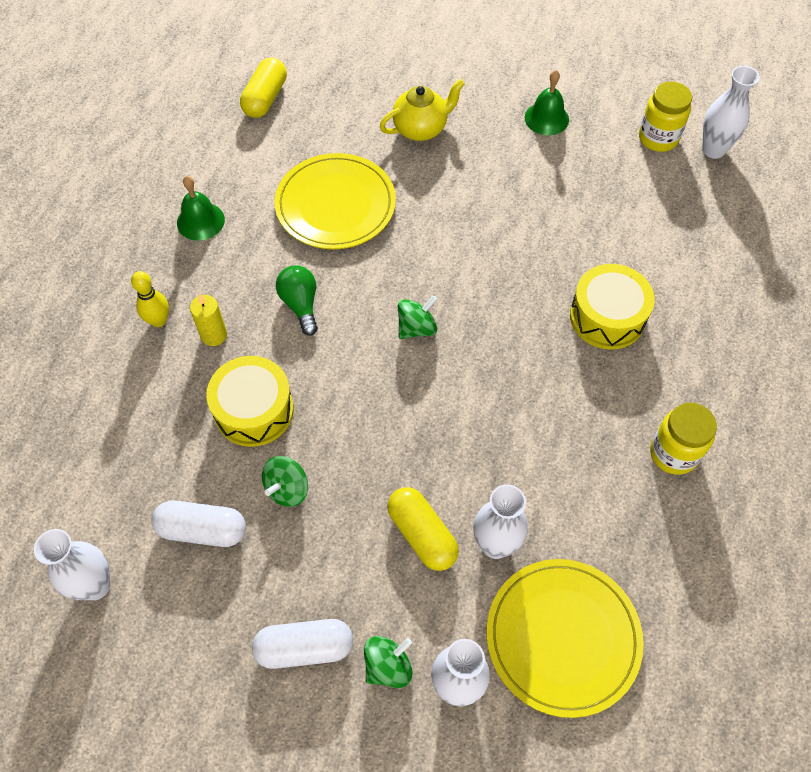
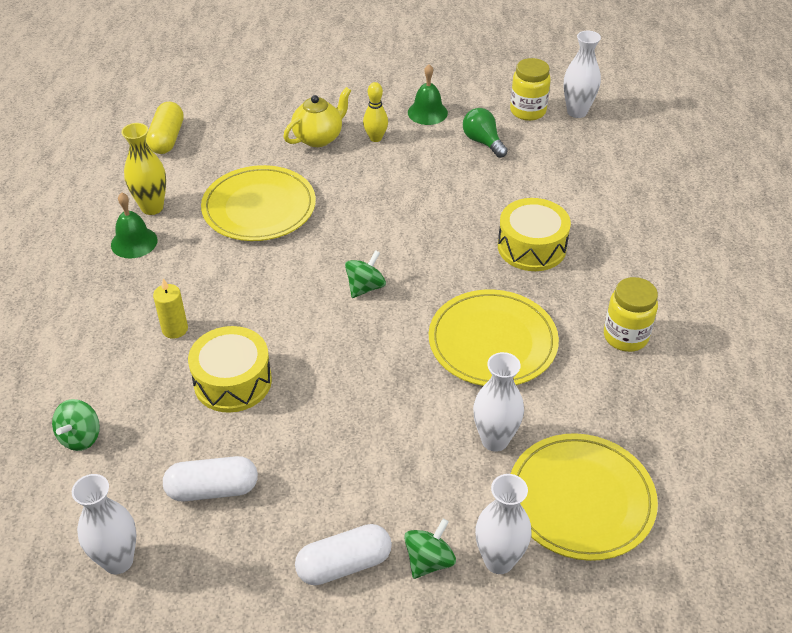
camera: 15 degrees left, 15 degrees down
(158, 320) = (116, 328): yellow bowling pin -> yellow bowling pin (375, 138)
(229, 182) = (152, 207): none -> yellow vase
(287, 489) = (285, 438): green spinning top -> green spinning top (80, 437)
(300, 304) = (251, 289): green light bulb -> green light bulb (483, 142)
(422, 534) = (425, 447): yellow capsule -> none
(529, 426) = (492, 342): none -> yellow plate

